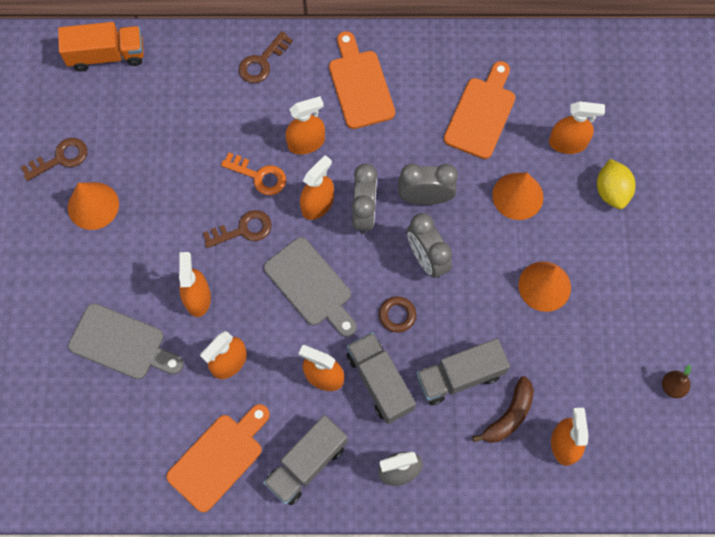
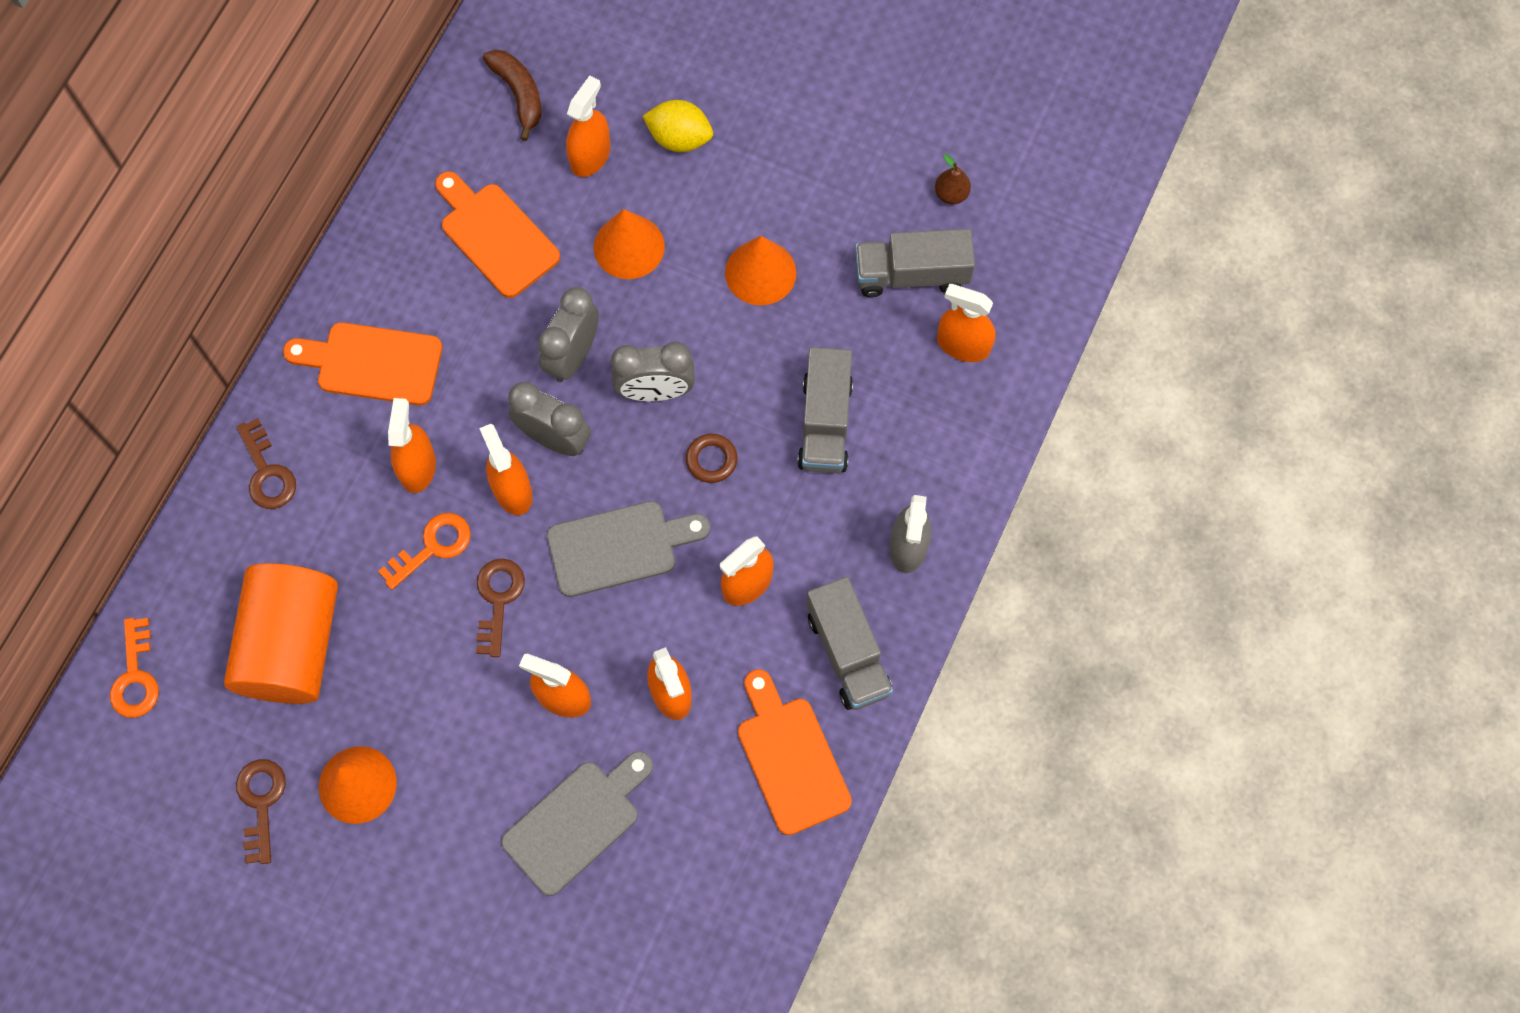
camera: 65 degrees left, 0 degrees up
(107, 55) = (135, 676): orange truck -> orange key
(162, 128) = (292, 645): none -> orange cylinder
(379, 382) = (786, 519): grey truck -> grey truck (911, 274)
(509, 415) = (900, 389): brown banana -> brown banana (519, 94)

